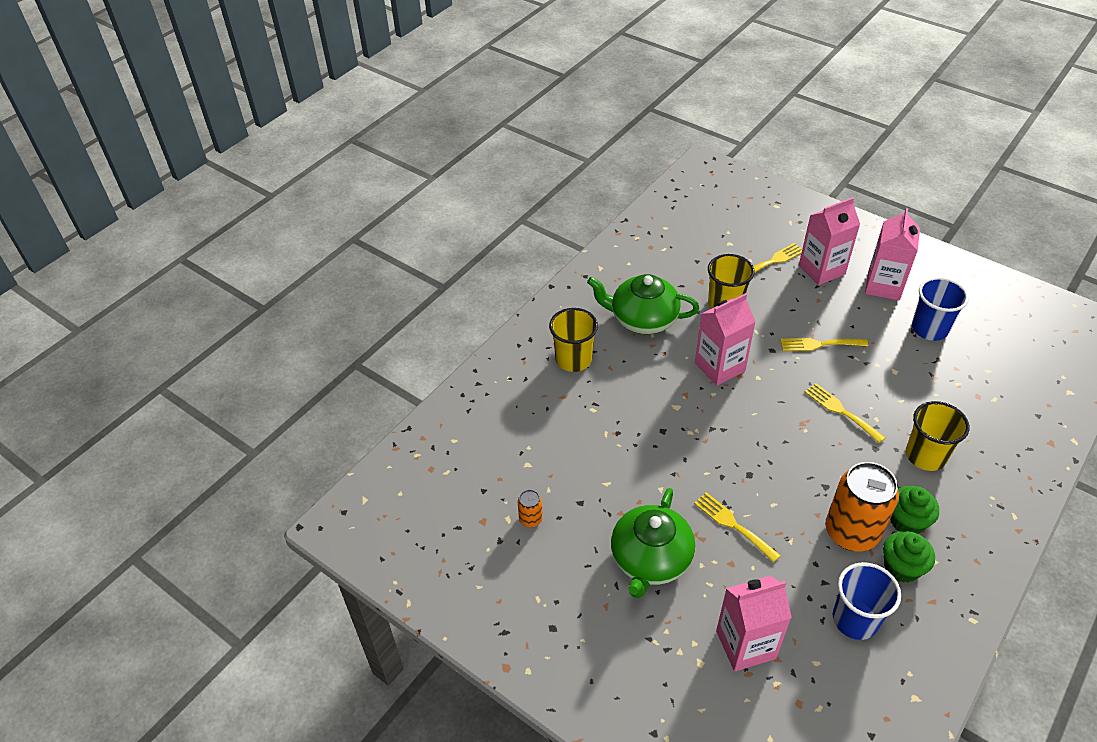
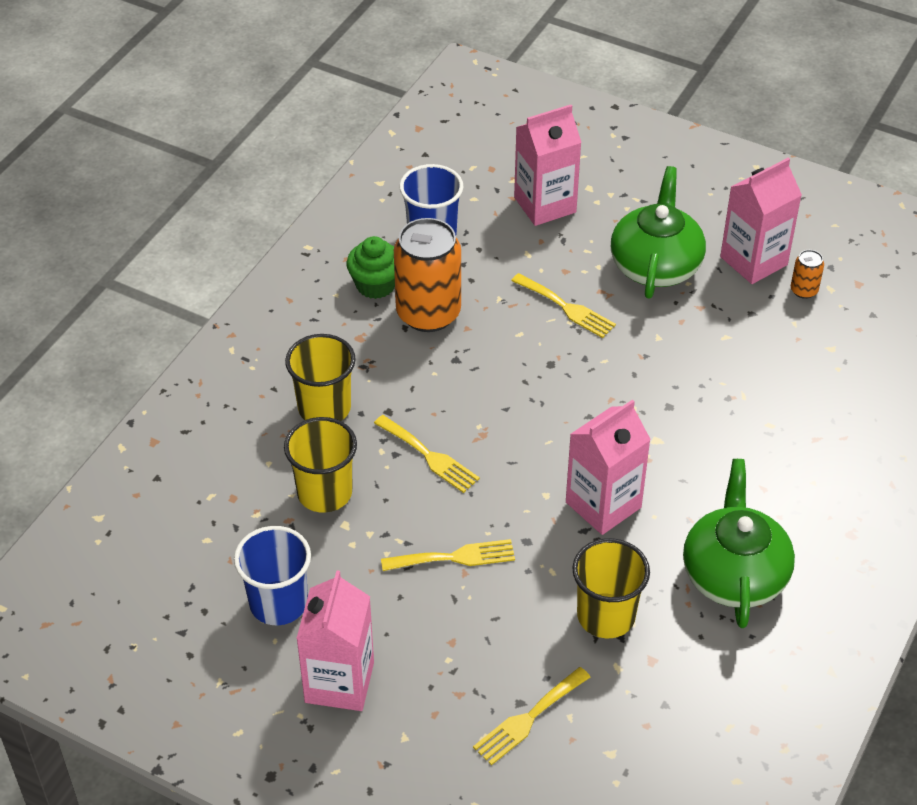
camera: 170 degrees right, 0 degrees up
(573, 359) = (820, 495): yellow cup -> yellow cup (324, 493)
(642, 319) = (734, 574): green teapot -> green teapot turned 90 degrees counterclockwise
(821, 270) = (443, 707): pink carton -> pink carton (753, 261)
(907, 521) = (361, 331): green cupcake -> none

